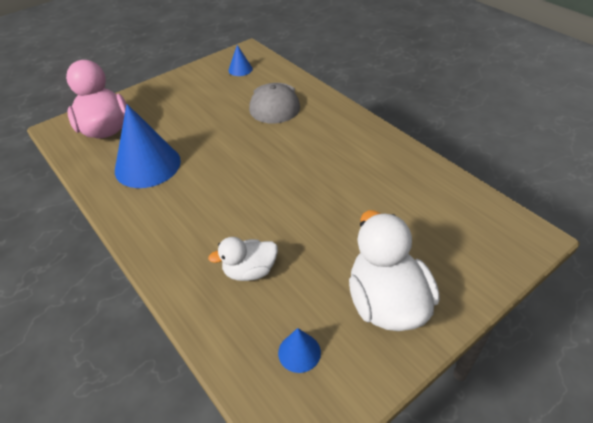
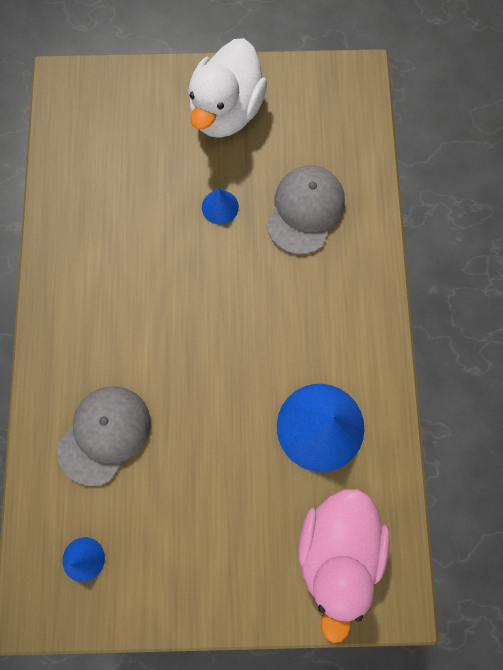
camera: 145 degrees left, 30 degrees up
(250, 271) = (305, 210): white duck -> grey cap
(299, 352) = (317, 121): blue cone -> blue cone (220, 207)

